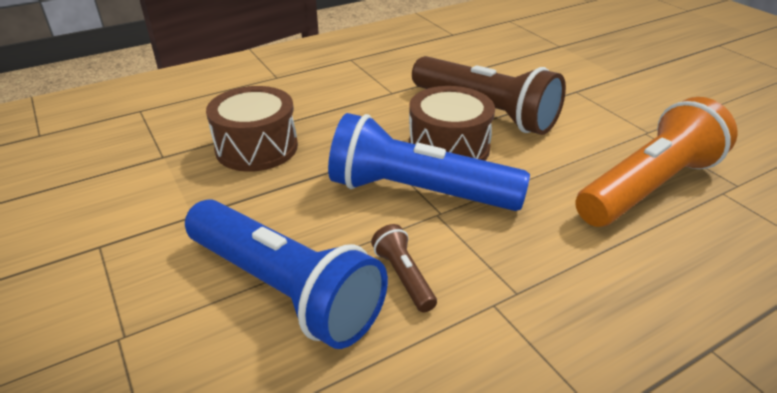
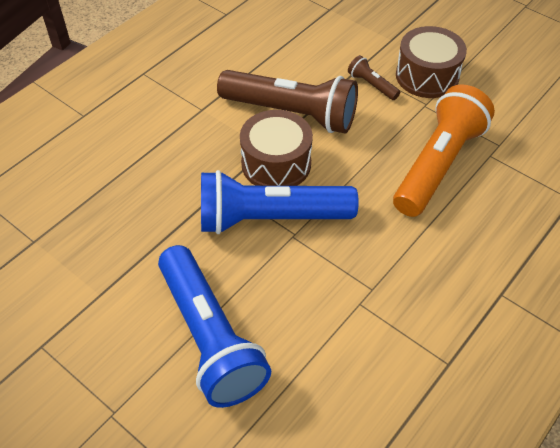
camera: 20 degrees left, 15 degrees up
(256, 148) = (113, 208): brown drum -> brown drum (427, 76)
(284, 289) = (210, 338): blue flashlight -> blue flashlight turned 45 degrees clockwise
(403, 277) = (290, 300): brown flashlight -> brown flashlight (372, 85)

